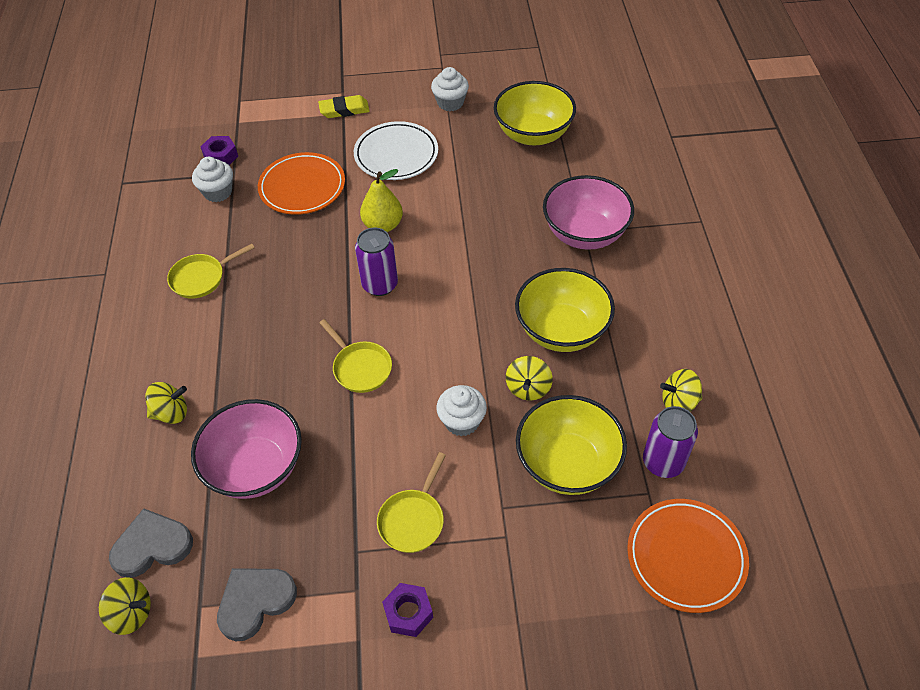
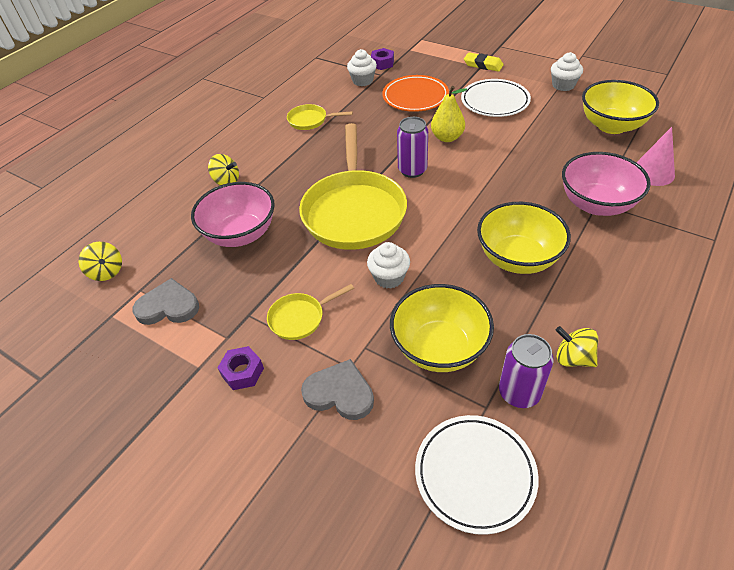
camera: 40 degrees right, 5 degrees down
(152, 546) = (150, 243): grey heart -> grey heart (339, 393)
(360, 367) = (354, 211): yellow pan -> yellow pan, size x2.22
(528, 388) = (456, 282): yellow spinning top -> none
(606, 173) = (653, 172): none -> pink cone
(686, 557) = (475, 474): orange plate -> white plate

